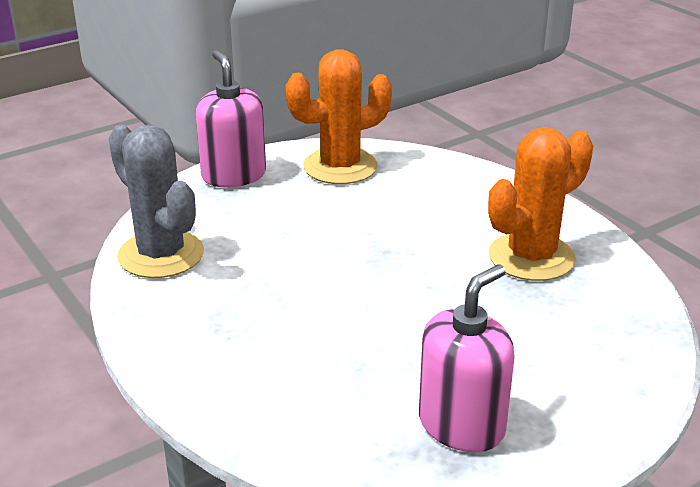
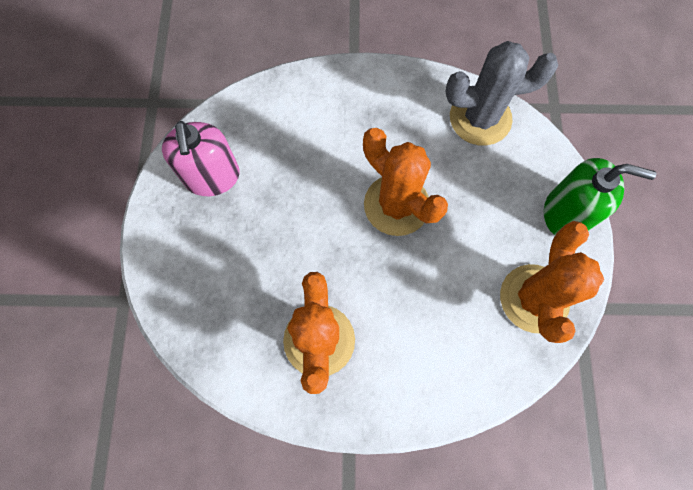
camera: 125 degrees right, 40 degrees up
(234, 175) = (565, 214): pink soap dispenser -> green soap dispenser
(333, 268) = (396, 205): none -> orange cactus

